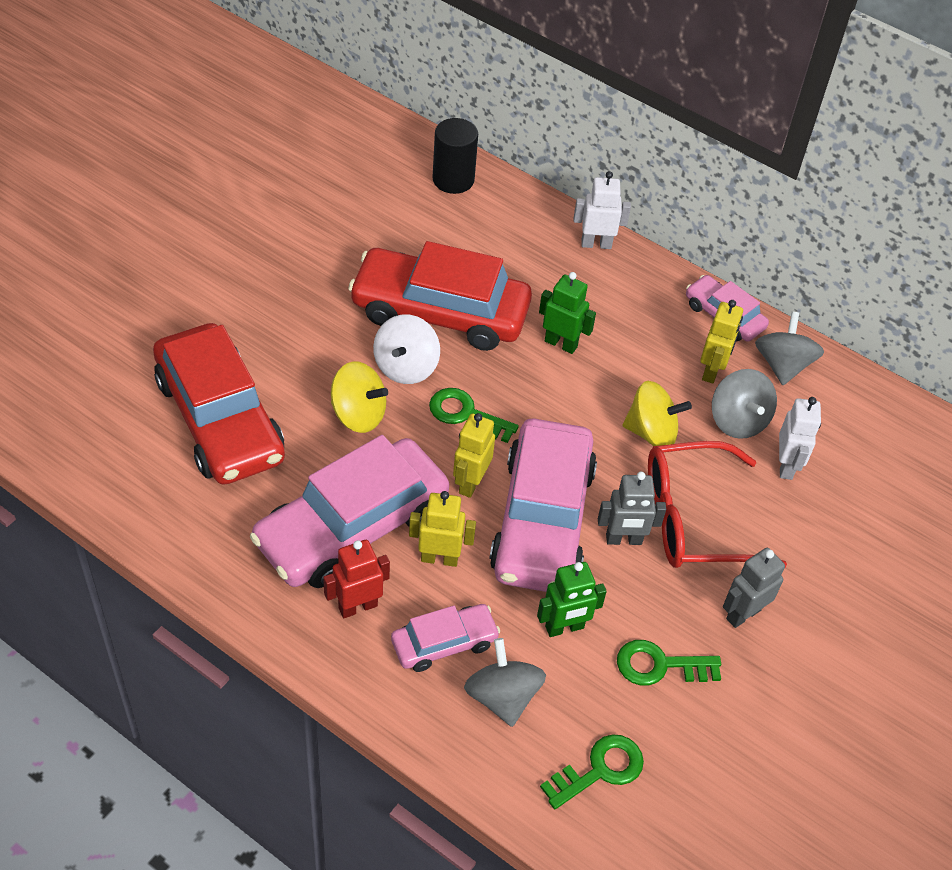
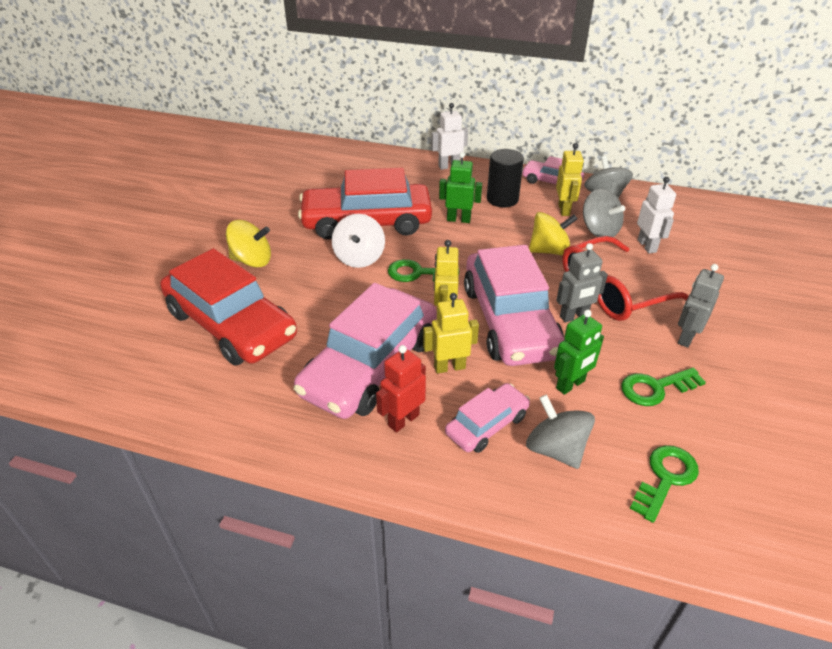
camera: 15 degrees left, 10 degrees down
(358, 414) = (339, 294): yellow spinning top -> yellow spinning top (252, 260)
(453, 180) = (338, 156): black cylinder -> black cylinder (502, 199)

